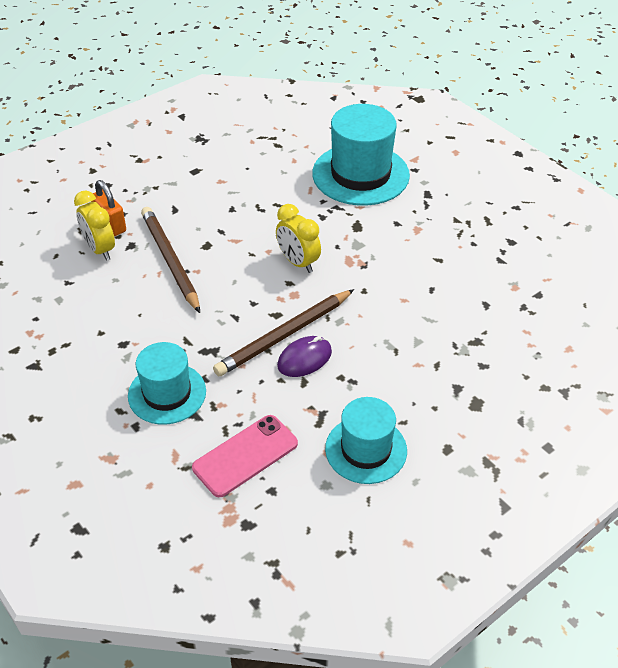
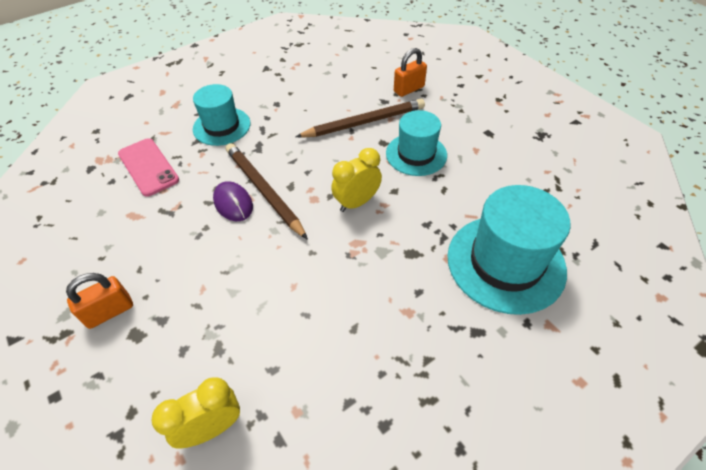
camera: 95 degrees right, 5 degrees up
(100, 249) = (379, 86): yellow clock -> yellow clock (212, 427)
(366, 449) = (121, 239): turquoise hat -> turquoise hat (416, 154)
(457, 432) = (109, 311): none -> orange padlock

